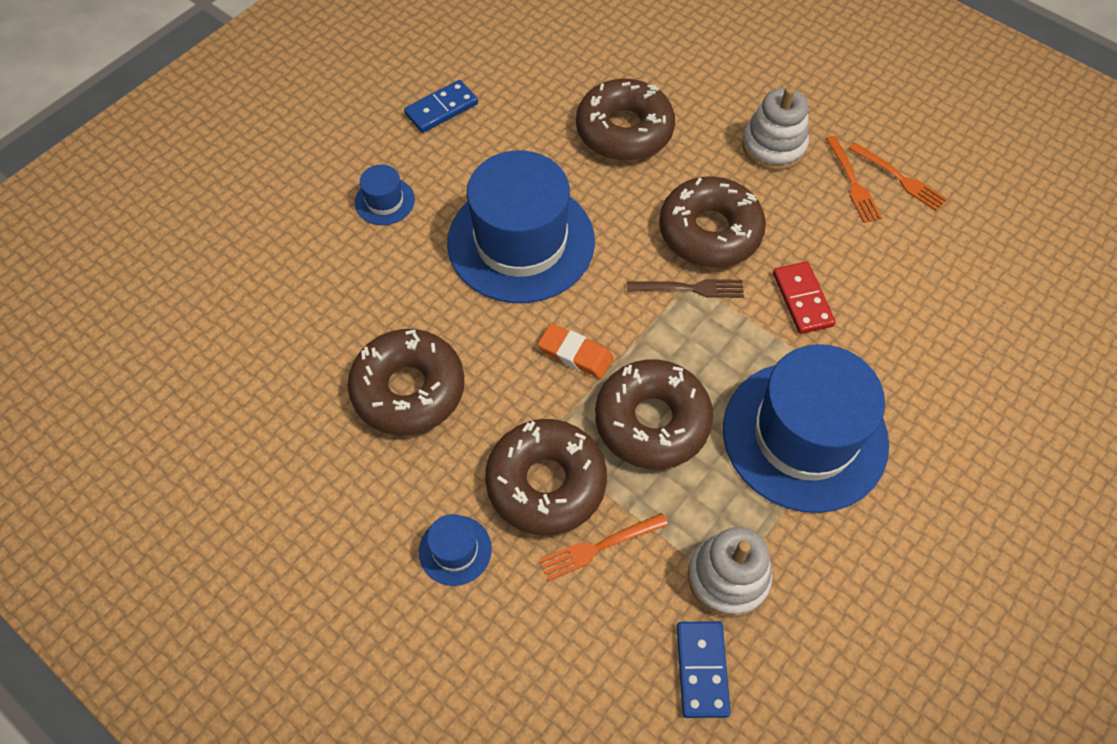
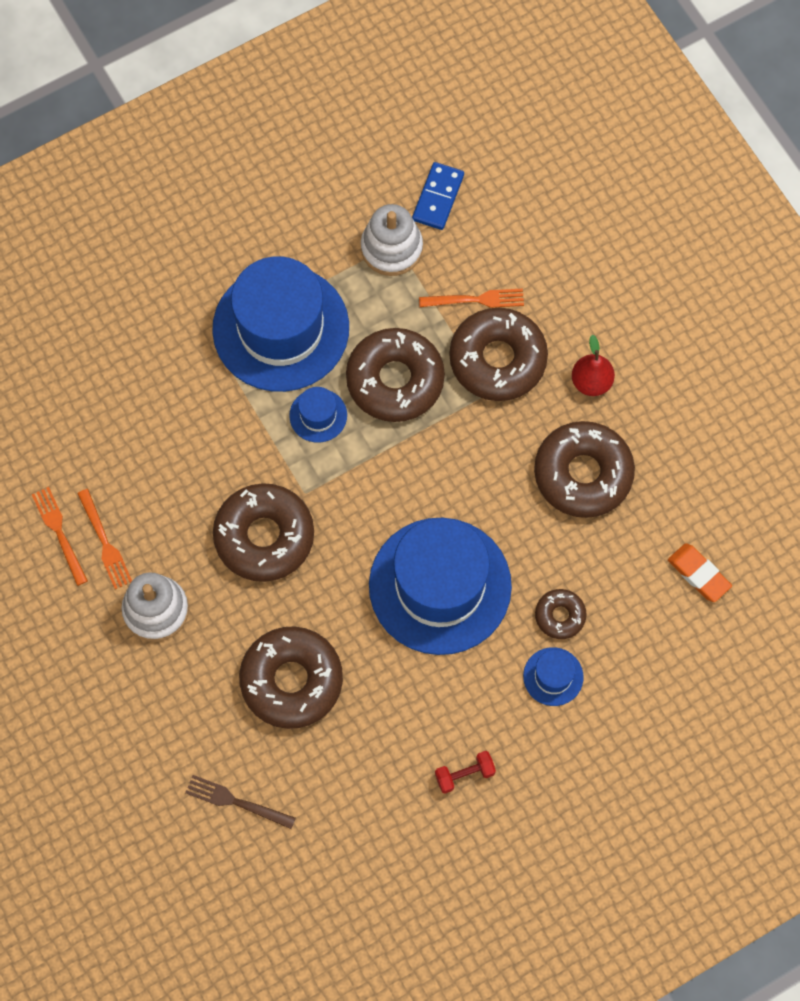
camera: 160 degrees left, 10 degrees up
(393, 251) = (560, 616): none -> brown donut
(428, 493) = (591, 382): none -> red pear
(441, 109) = (464, 774): blue domino -> red dumbbell
(455, 550) = (583, 333): blue hat -> blue hat (318, 415)
(575, 354) = (433, 459): orange eraser -> orange eraser (699, 574)
(690, 288) = (309, 486): brown fork -> brown fork (235, 802)
(802, 299) = (218, 442): red domino -> none
(853, 183) = (105, 543): orange fork -> orange fork turned 150 degrees clockwise

